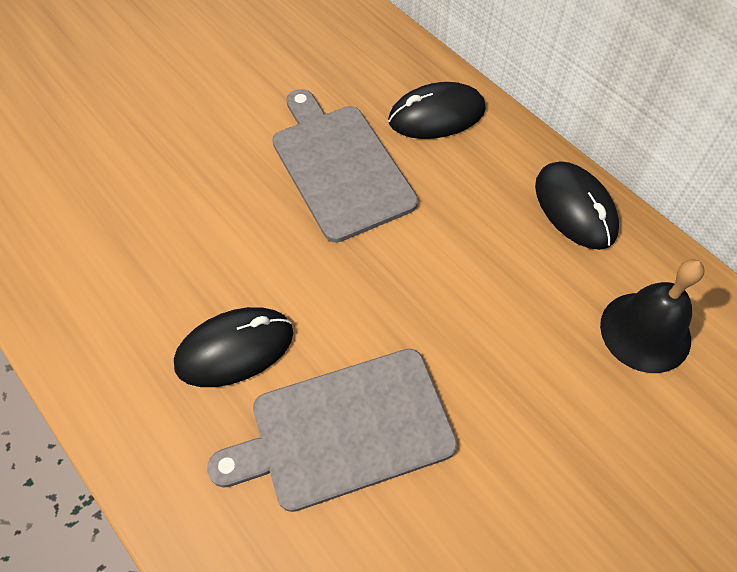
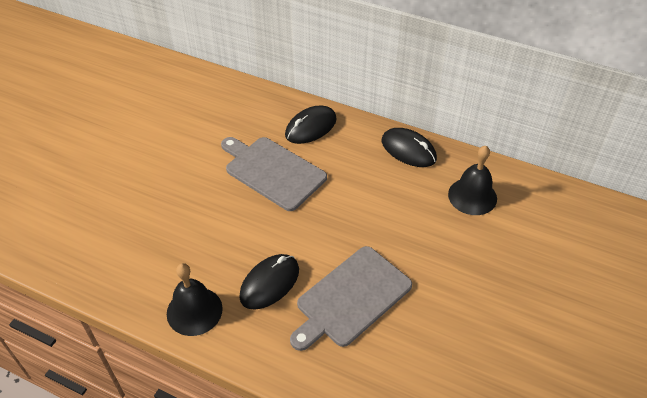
camera: 25 degrees left, 10 degrees down
(104, 347) = (194, 311): none -> black bell

